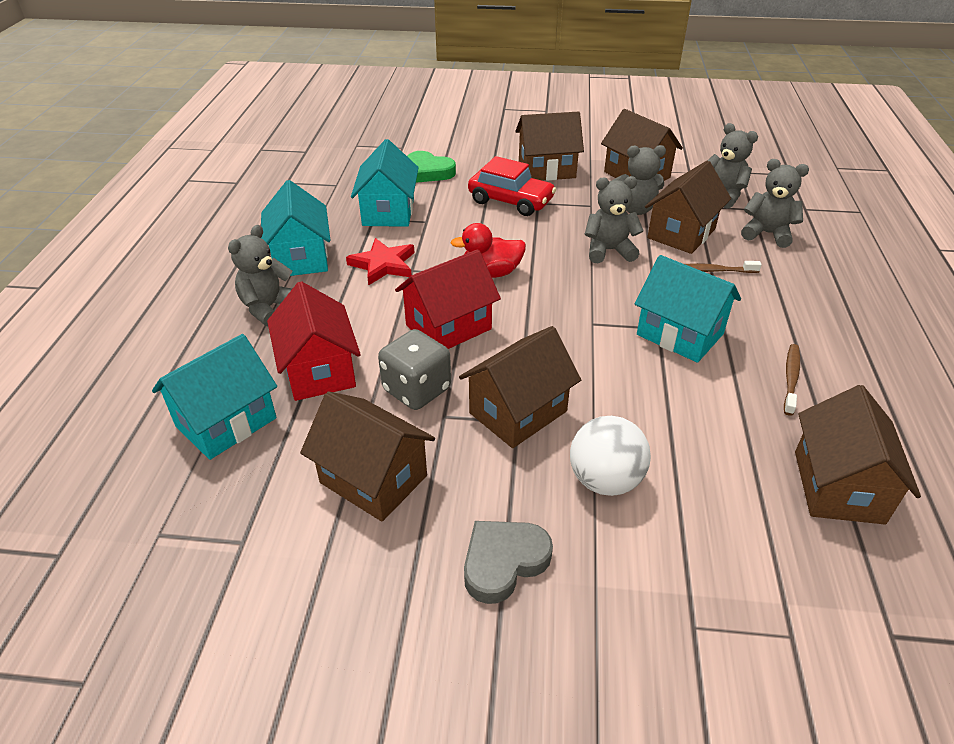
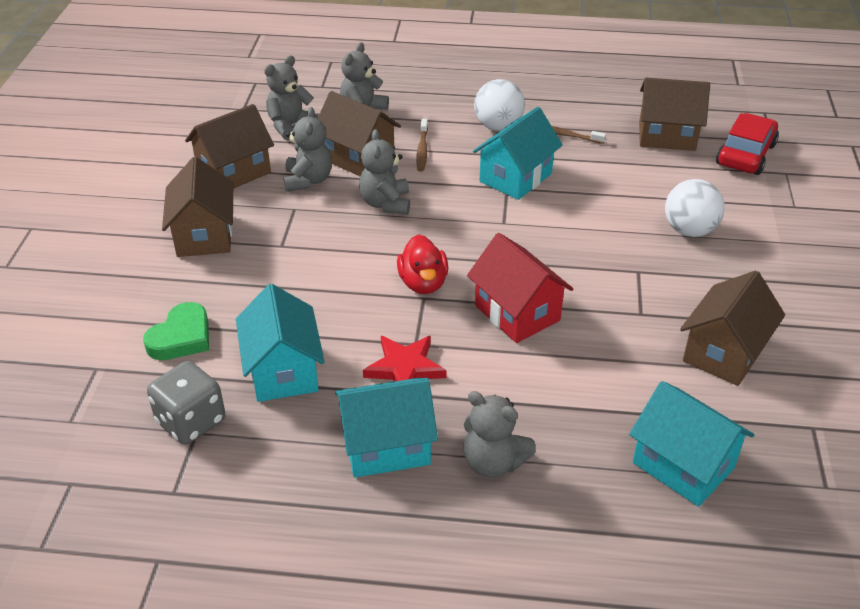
camera: 90 degrees left, 0 degrees up
(319, 370) = (596, 403): red house -> none
(388, 212) = (283, 371): turquoise house -> turquoise house turned 75 degrees clockwise
(417, 390) = (611, 331): grey dice -> grey dice (191, 421)
(503, 562) = (778, 281): grey heart -> none
(511, 201) = (274, 266): red car -> red car (745, 154)
(518, 412) = (627, 270): brown house -> none
(784, 324) = (498, 126): none -> white ball

